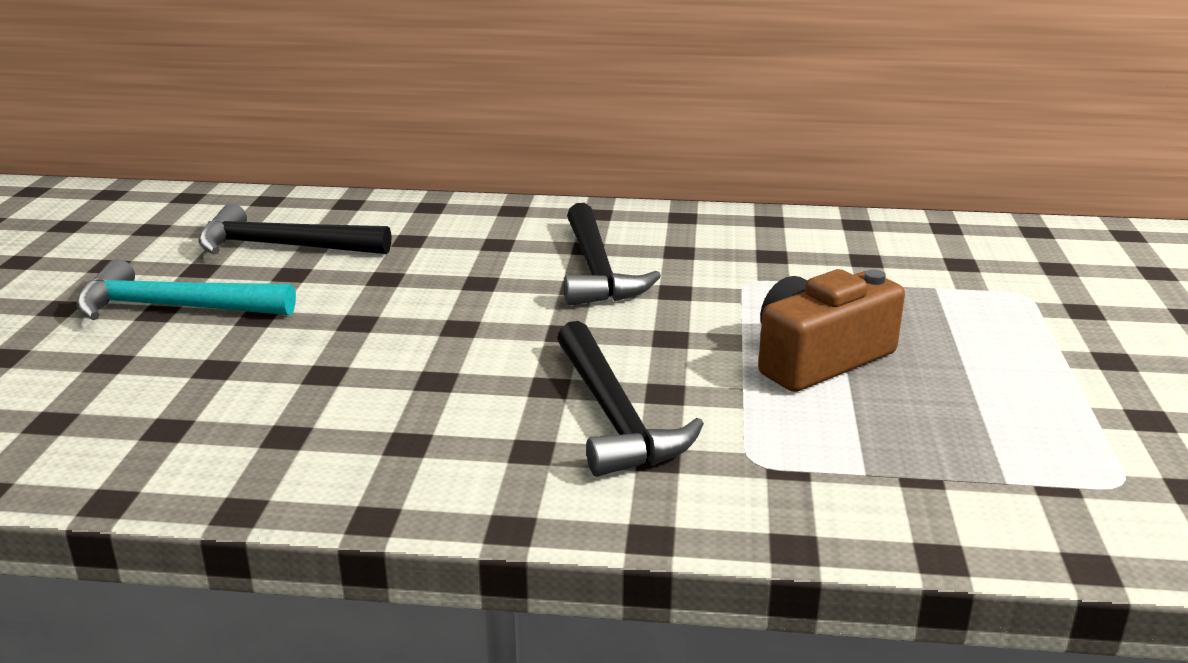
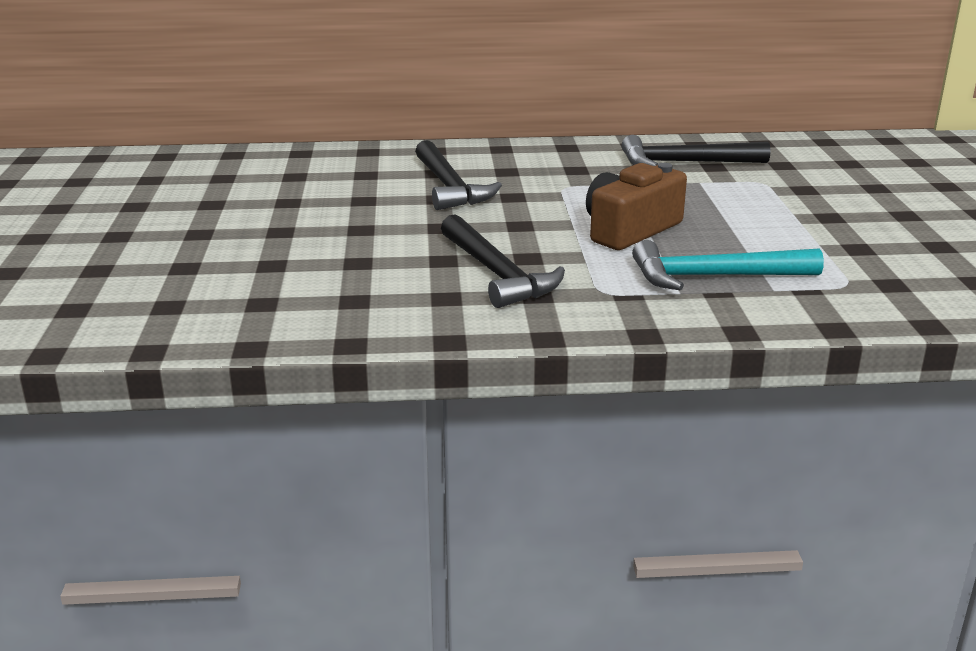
camera: 10 degrees left, 0 degrees up
(174, 307) = (129, 232): turquoise hammer -> turquoise hammer (714, 277)
(283, 246) = (195, 186): black hammer -> black hammer (685, 163)

